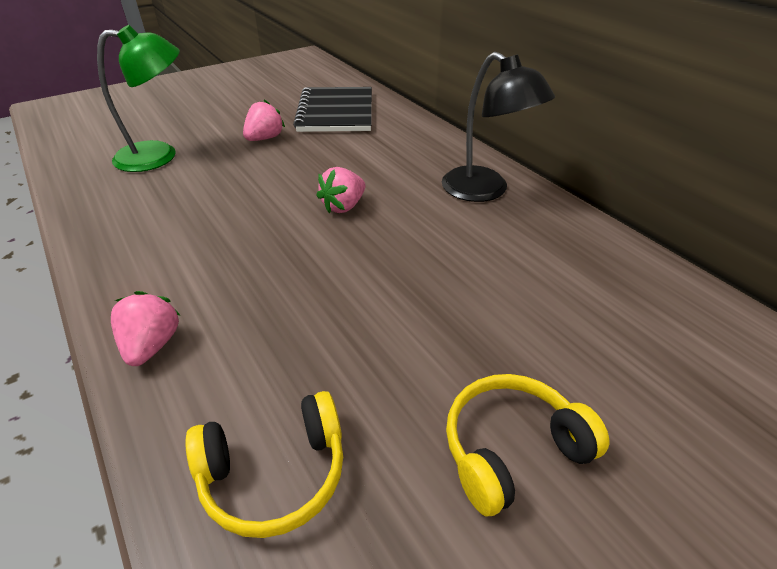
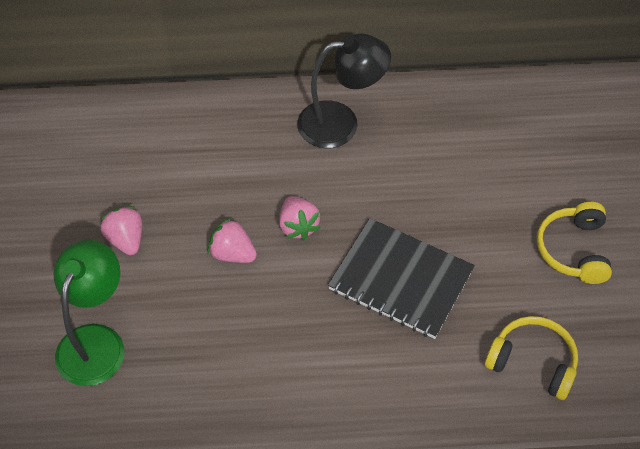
camera: 60 degrees left, 15 degrees up
(152, 345) = (393, 401): pink strawberry -> pink strawberry (232, 253)
(274, 474) = (533, 362): yellow headphones -> yellow headphones turned 75 degrees counterclockwise
(335, 112) = (111, 157): black notebook -> black notebook (400, 280)

